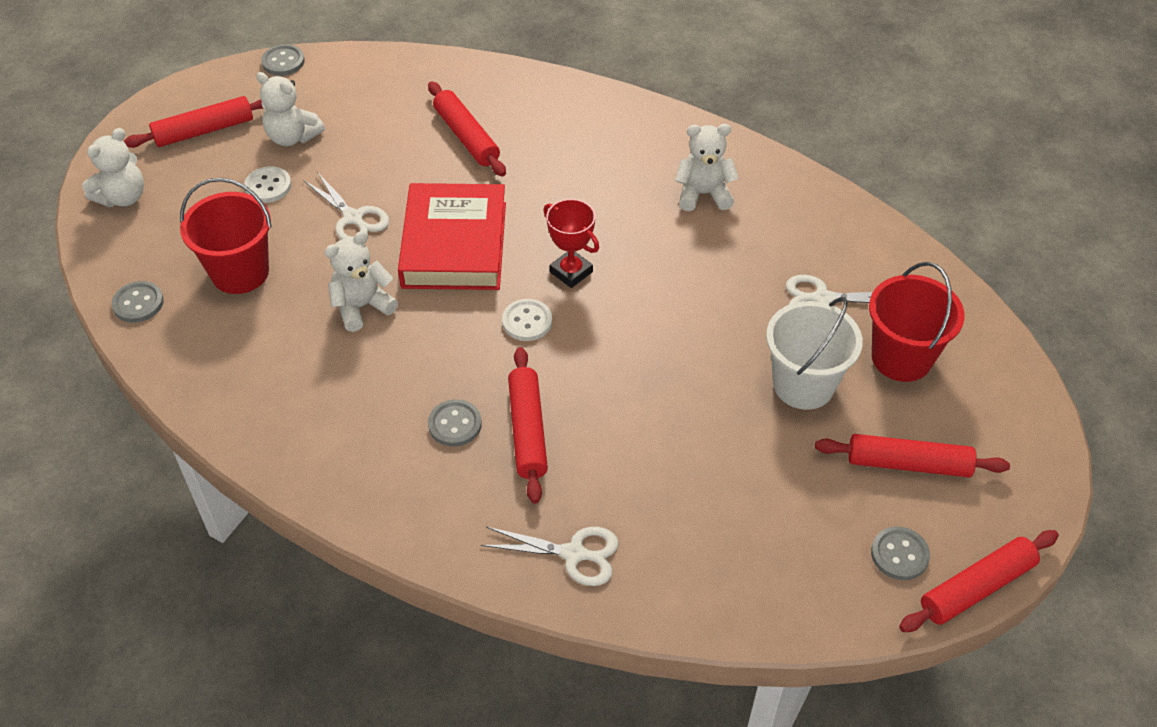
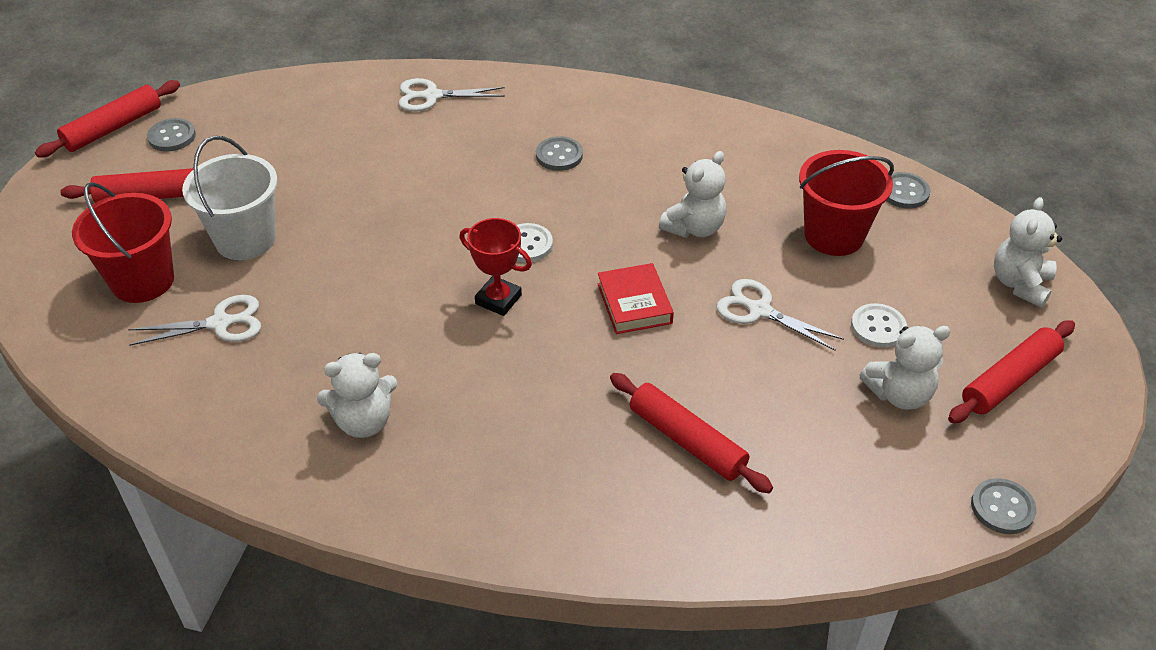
camera: 165 degrees right, 5 degrees down
(292, 137) = (899, 394): white teddy bear -> white teddy bear turned 150 degrees clockwise
(454, 245) = (634, 303): red book -> red book, size x0.54
(527, 430) = (495, 162): red rolling pin -> none

